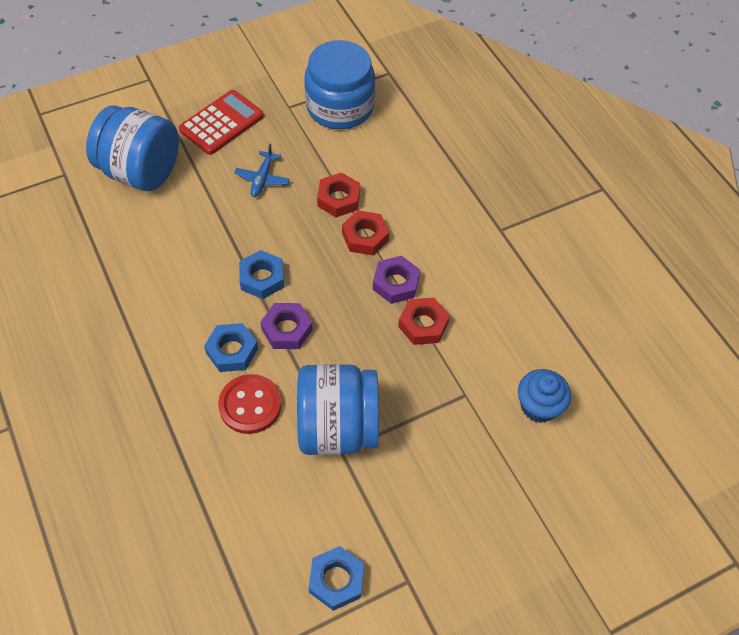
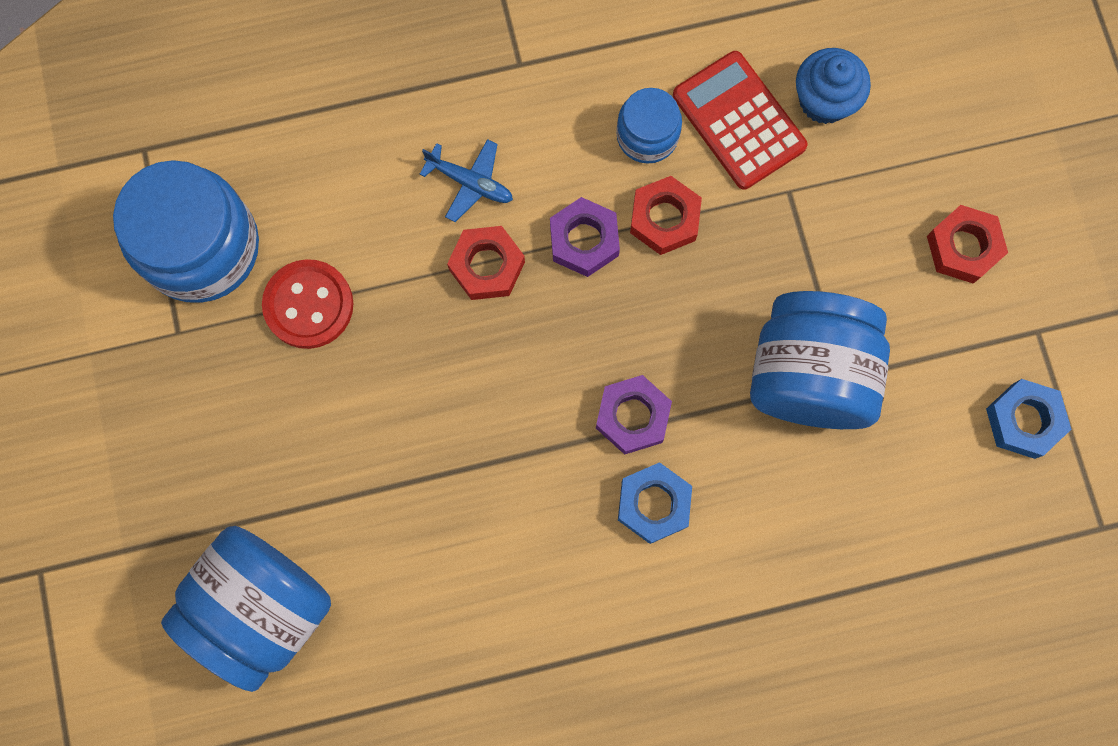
camera: 75 degrees left, 20 degrees up
(222, 123) = (185, 454): red calculator -> red calculator (739, 121)
(250, 405) = (750, 491): red button -> red button (309, 305)
(262, 179) = (330, 405): blue plane -> blue plane (470, 183)
(262, 278) = (531, 438): blue nut -> none
(338, 199) = (402, 291): red nut -> red nut (963, 247)
(477, 305) = (647, 135): none -> blue jar

